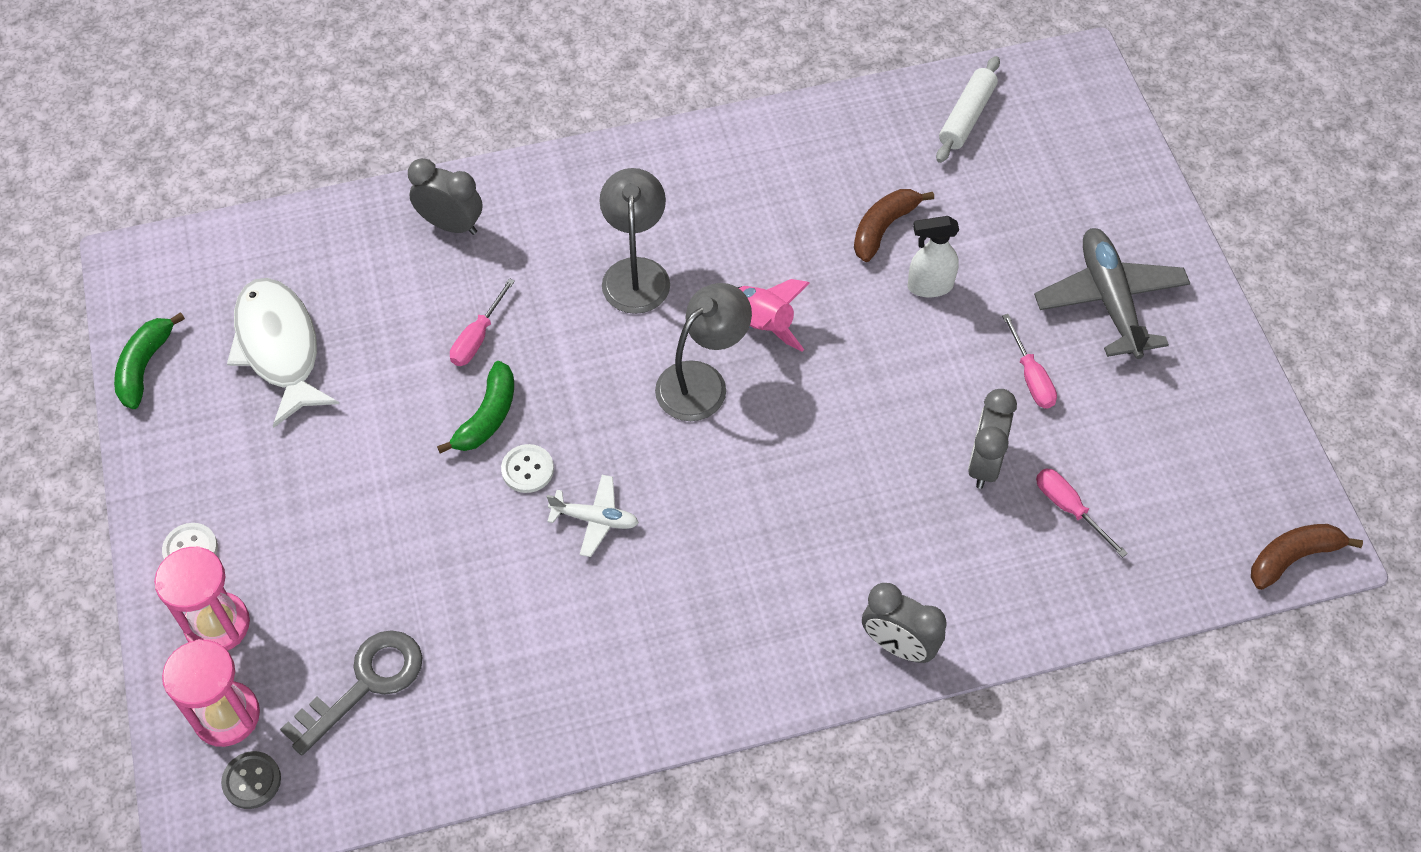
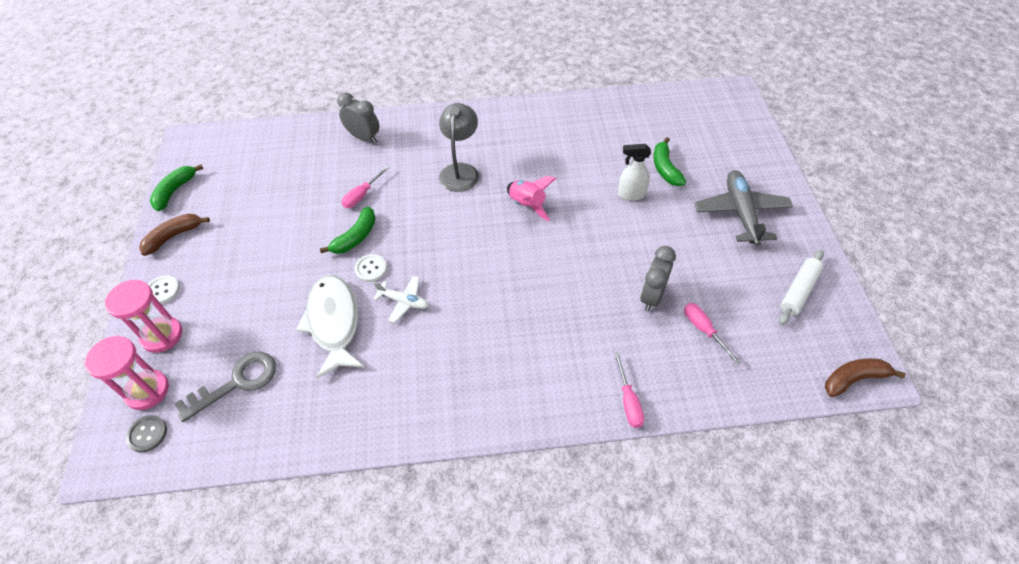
camera: 10 degrees right, 5 degrees down
(279, 348) = (251, 189): white fish -> white fish (333, 322)
(702, 381) = (486, 231): grey lamp -> none
(883, 228) = (608, 162): brown banana -> brown banana (173, 236)
(898, 646) = (580, 403): grey clock -> none
(966, 117) = (664, 111): white rolling pin -> white rolling pin (798, 291)
(980, 231) = (665, 168): none -> green banana
(1031, 377) = (687, 250): pink screwdriver -> pink screwdriver (628, 401)

